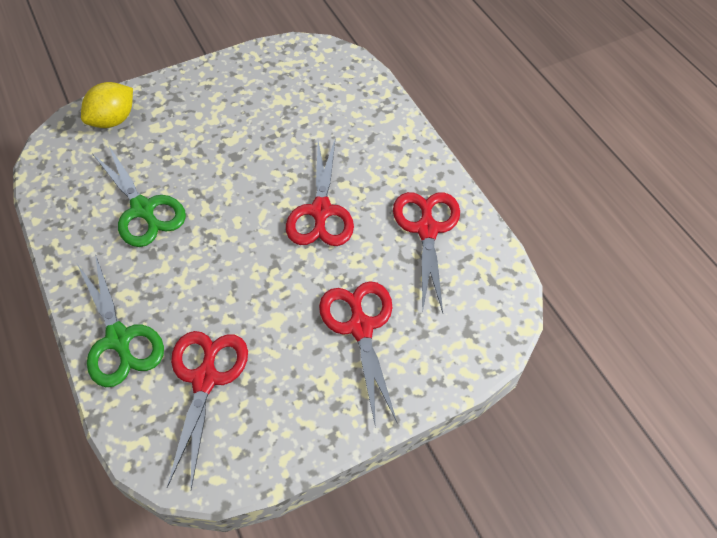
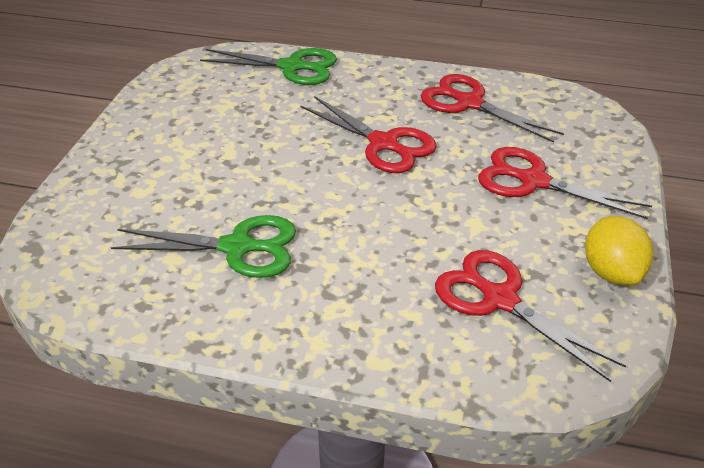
camera: 50 degrees left, 15 degrees down
(113, 120) = (85, 214): yellow lemon -> yellow lemon (611, 272)
(119, 339) = (387, 340): green scissors -> green scissors (291, 67)

